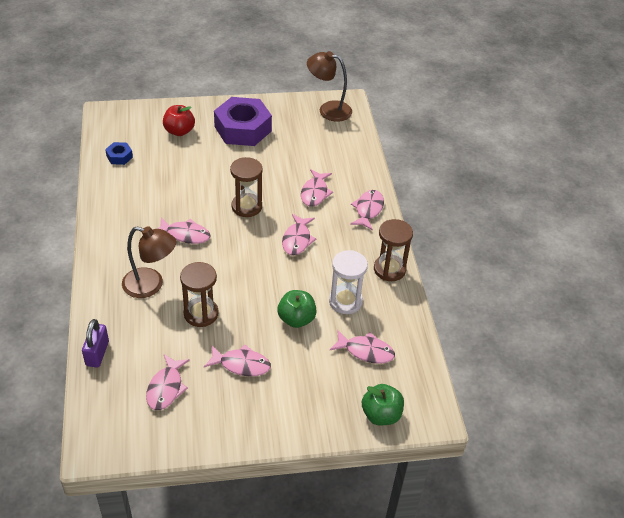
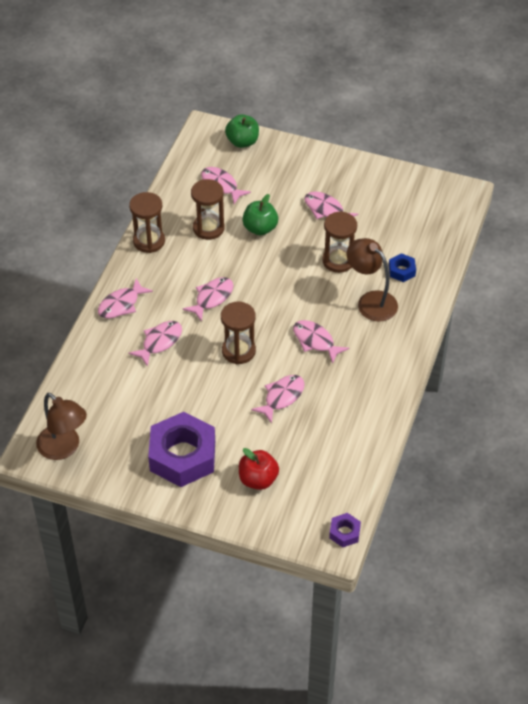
camera: 150 degrees left, 5 degrees up
(97, 353) = (439, 258): purple padlock -> none
(100, 120) = (344, 533): none -> purple nut
(119, 156) = (343, 466): blue nut -> blue nut (401, 271)
(166, 388) = (394, 213): pink fish -> pink fish (282, 397)
(345, 301) = (208, 228): white hourglass -> brown hourglass

